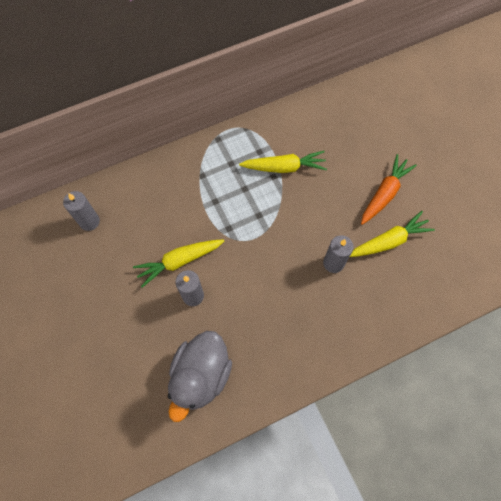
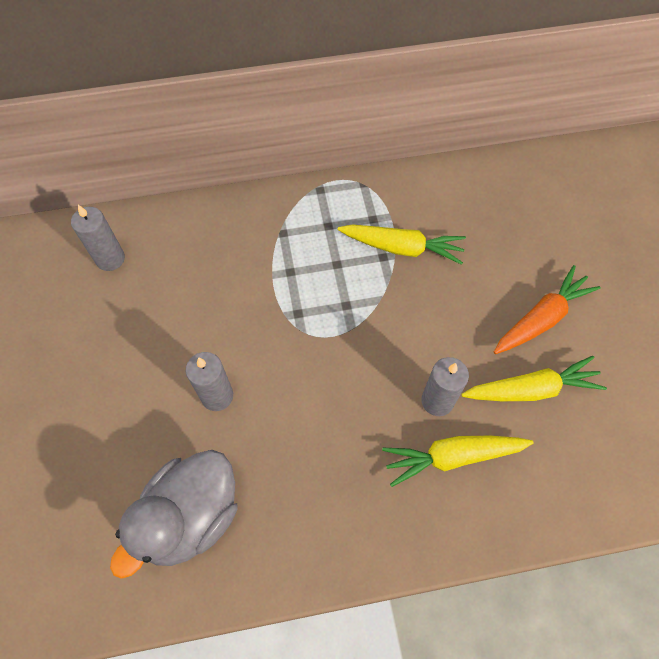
camera: 15 degrees right, 5 degrees down
(179, 261) = (213, 342): yellow carrot -> yellow carrot (452, 457)

